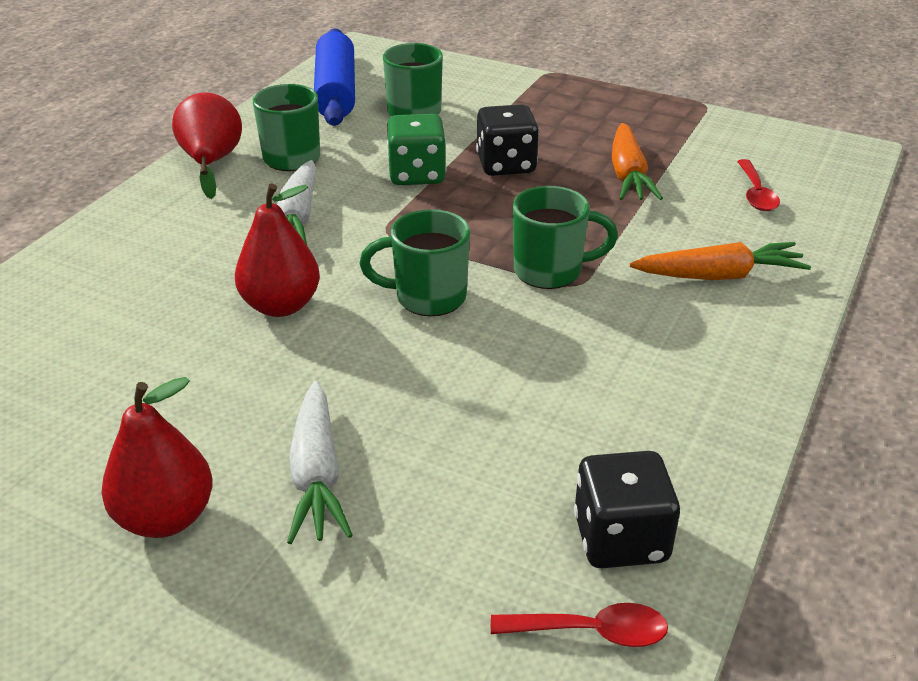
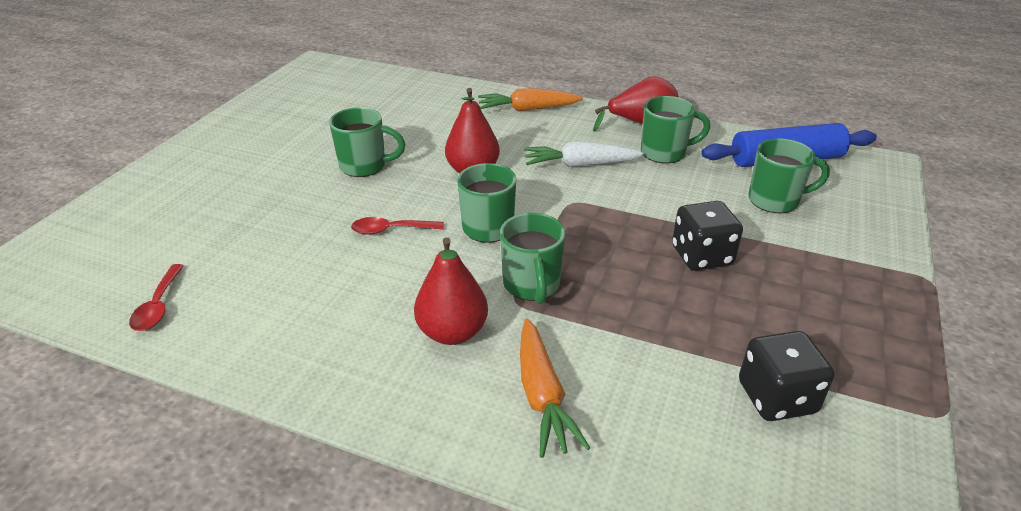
camera: 85 degrees right, 0 degrees up
(165, 518) = (291, 161): red pear -> red pear (452, 332)
(223, 418) = (365, 166): none -> green mug
(316, 475) = (312, 200): white carrot -> none
(416, 175) = (662, 210): green dice -> none
(621, 539) = (225, 319): black dice -> black dice (776, 397)
(628, 175) = (718, 336): orange carrot -> orange carrot (527, 109)
(756, 194) = (721, 444): red spoon -> red spoon (391, 230)

